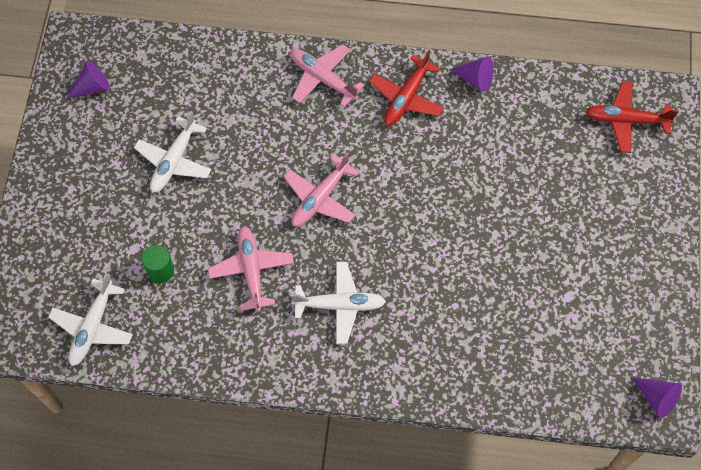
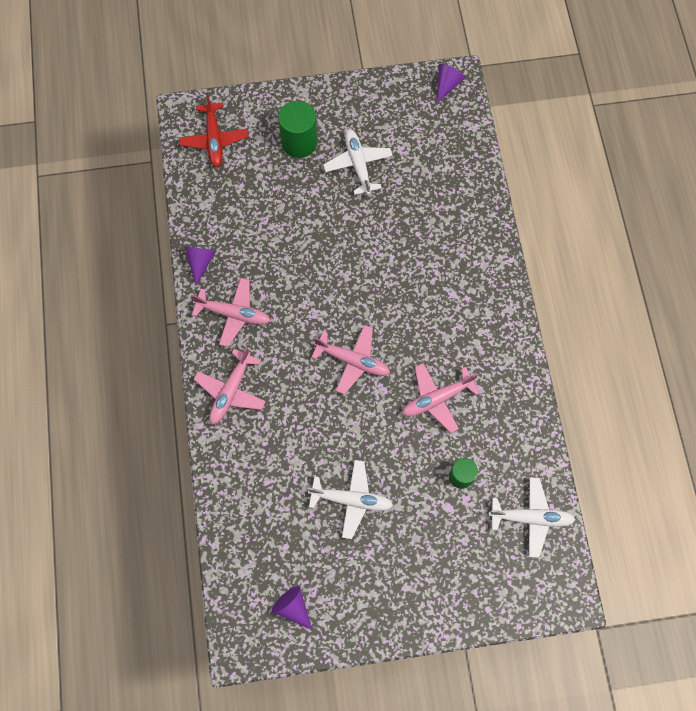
camera: 105 degrees left, 5 degrees up
(340, 305) = (445, 320): white plane -> white plane (358, 165)
(406, 97) = (234, 314): red plane -> pink plane
(605, 207) = (299, 142): none -> green cylinder

